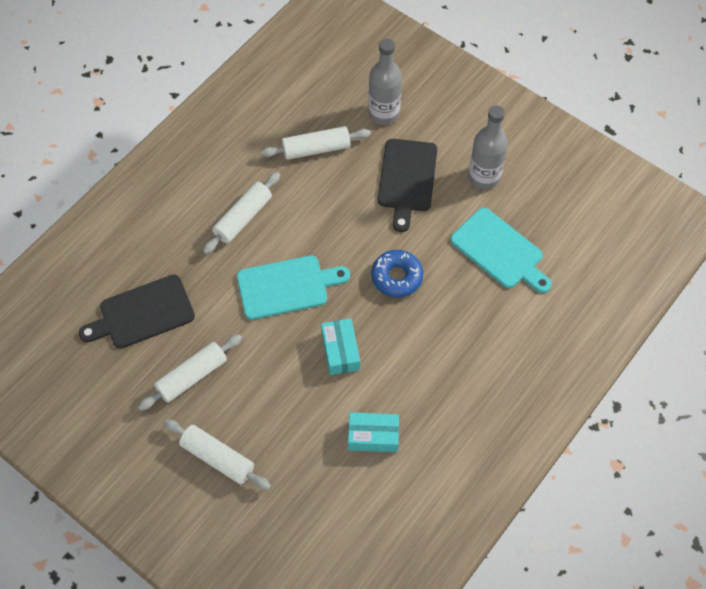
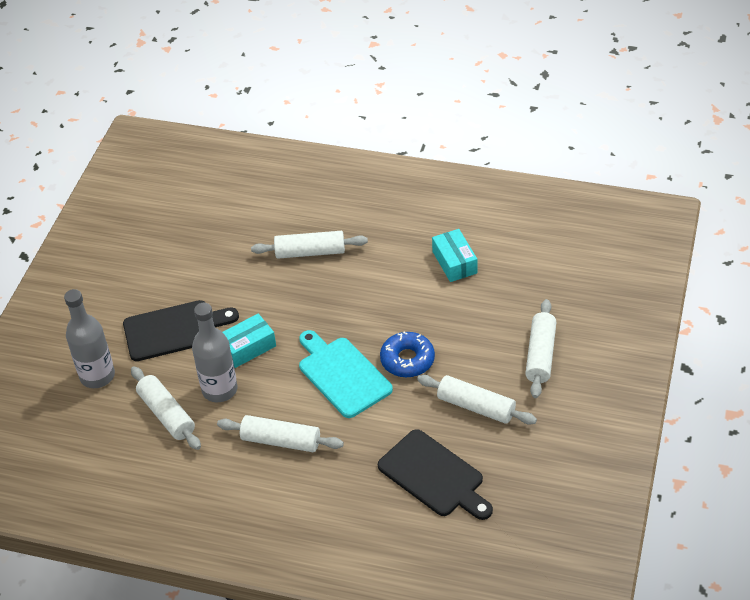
camera: 110 degrees left, 15 degrees down
(340, 351) = (387, 311): turquoise box -> turquoise box (248, 347)
(397, 277) = (289, 300): blue donut -> blue donut (407, 360)
(450, 315) = (310, 252): none -> white rolling pin
(484, 177) = (147, 276): grey bottle -> grey bottle (219, 390)
(499, 251) = (226, 241): turquoise cutting board -> none

